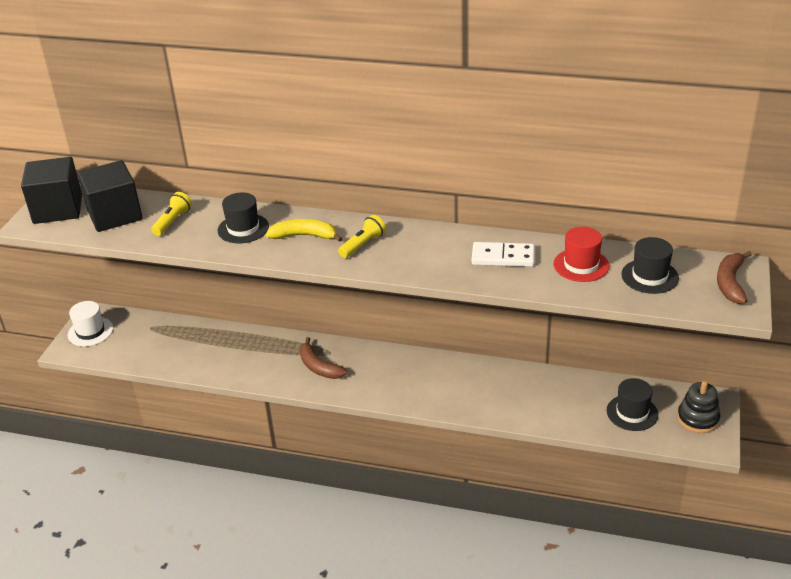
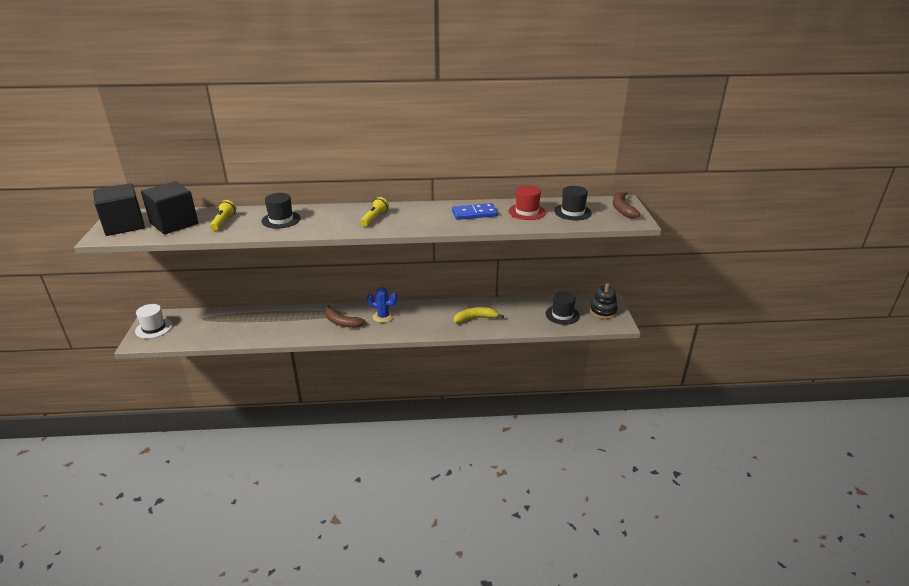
camera: 20 degrees left, 5 degrees down
(304, 236) = (329, 218): yellow banana -> yellow banana (475, 318)
(376, 367) = (383, 316): none -> blue cactus
(503, 257) = (474, 214): white domino -> blue domino

